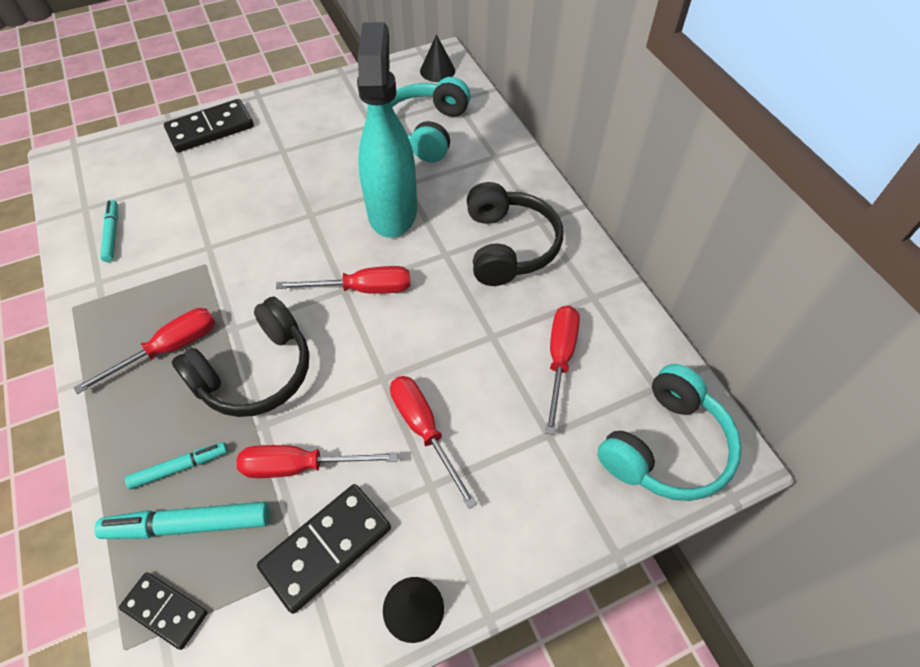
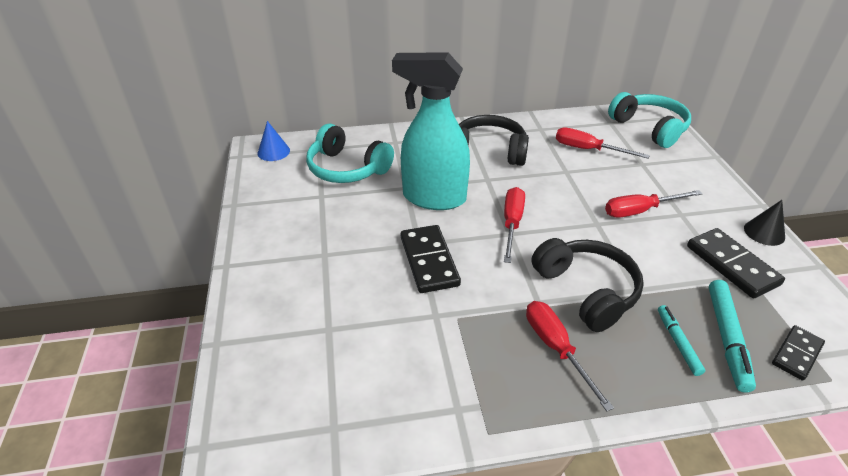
camera: 75 degrees left, 15 degrees down
(112, 234) = (389, 397): turquoise marker -> none
(210, 129) = (257, 306): black domino -> black domino (429, 261)
(301, 466) = (671, 272): red screwdriver -> none
(437, 71) = (273, 152): black cone -> blue cone

